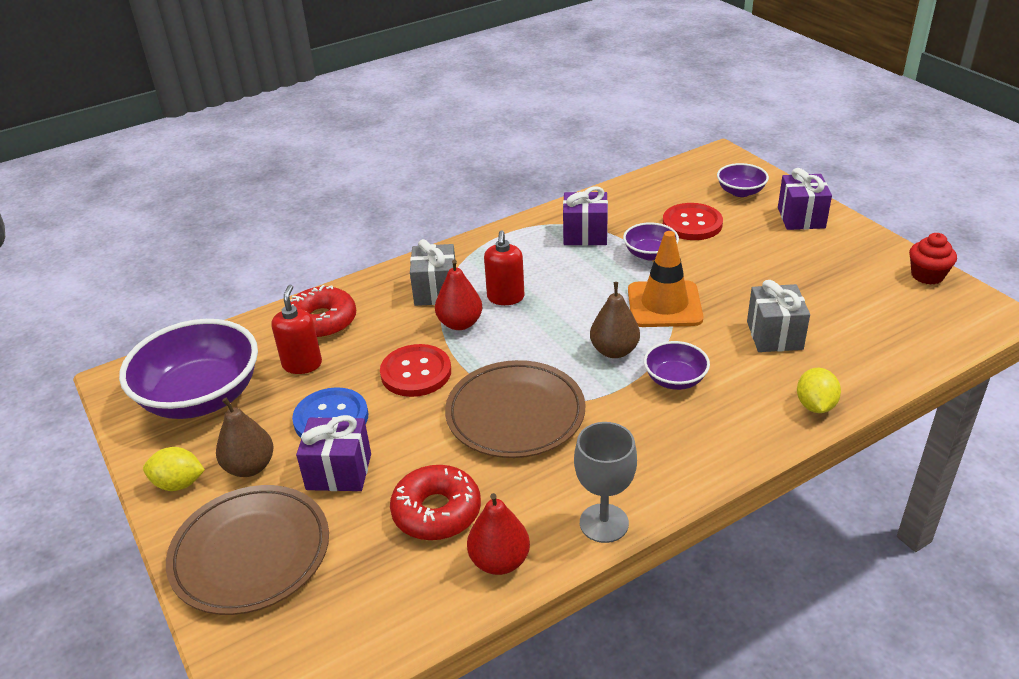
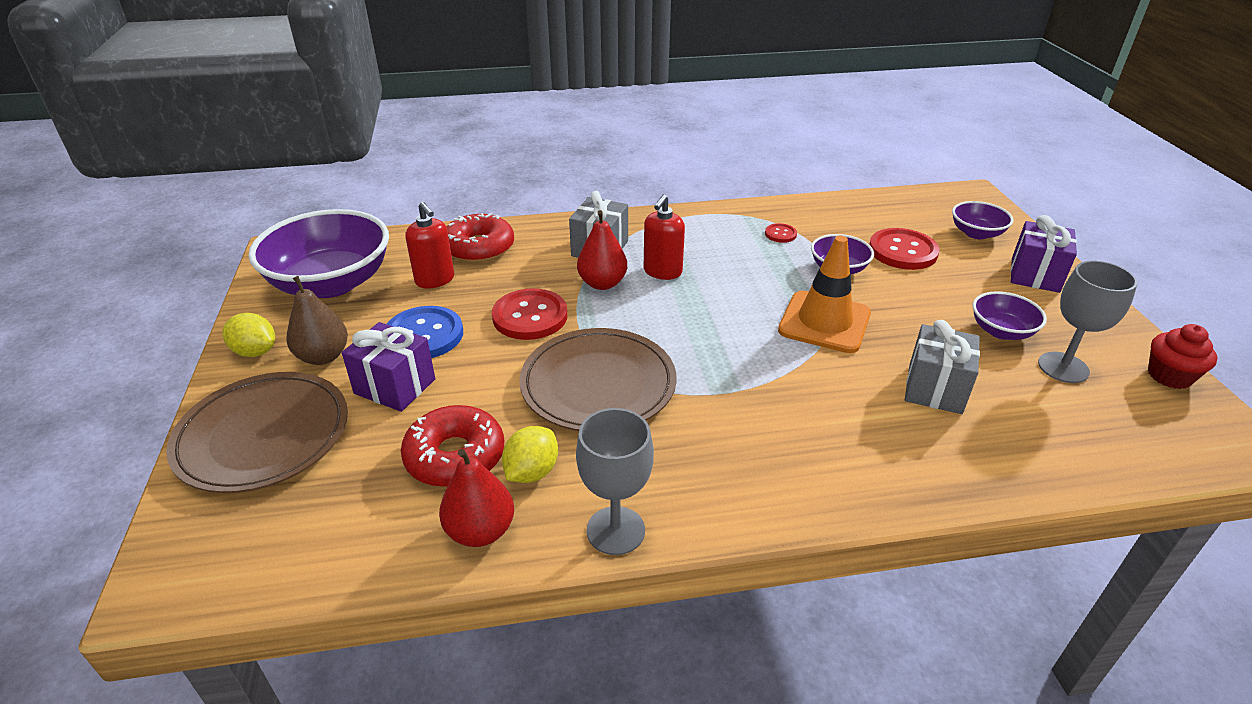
camera: 20 degrees right, 0 degrees up
(302, 364) = (435, 280): red soap dispenser -> red soap dispenser turned 120 degrees clockwise
(585, 234) = (780, 234): purple gift -> red button
(614, 351) = (741, 353): brown pear -> none
(675, 379) = (790, 402): purple bowl -> purple bowl (1001, 331)
(815, 405) = (943, 482): yellow lemon -> yellow lemon (532, 472)
(855, 290) = (1063, 367): none -> grey goblet

